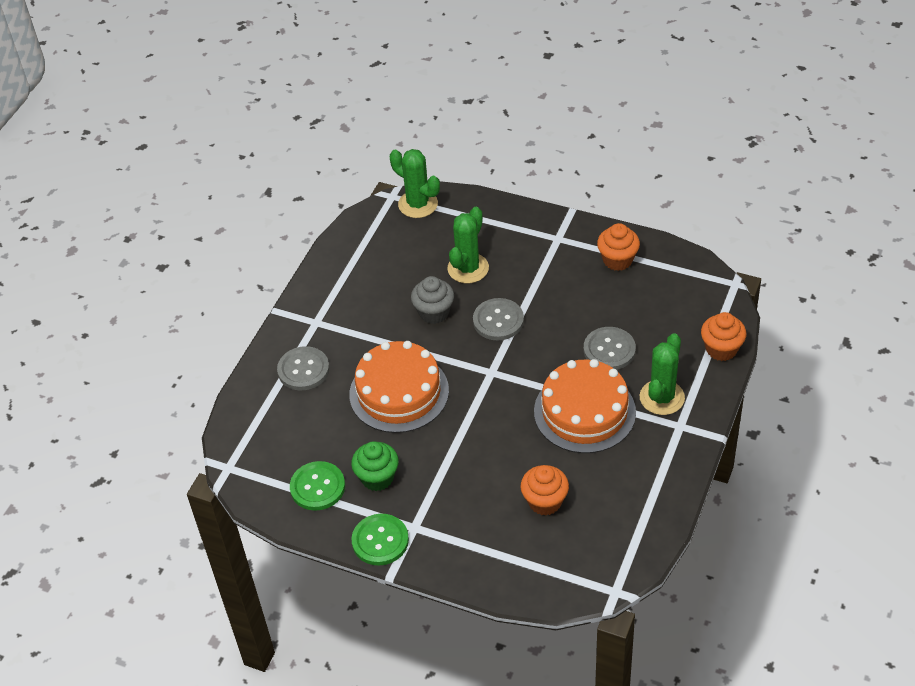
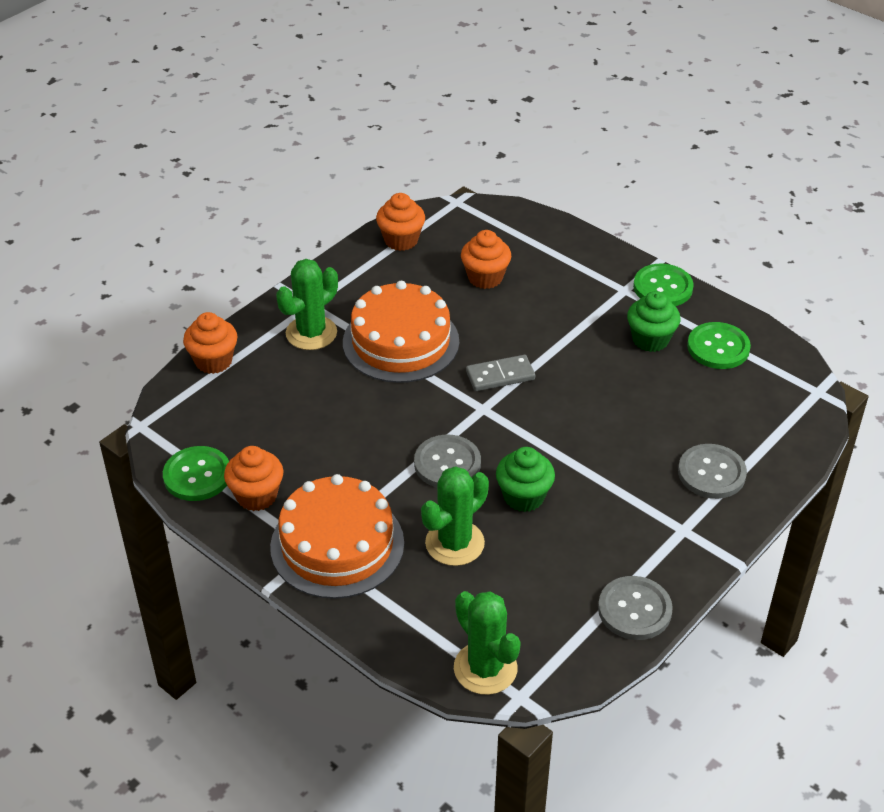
camera: 165 degrees left, 5 degrees down
(399, 392) = (600, 416): orange cake -> orange cake (337, 545)
(434, 312) = (524, 497): grey cupcake -> green cupcake
(490, 404) = (500, 376): none -> grey domino
(609, 350) = (336, 394): grey button -> grey button (634, 610)
(643, 522) = (401, 240): none -> orange cupcake
(667, 261) = (197, 475): none -> green button

